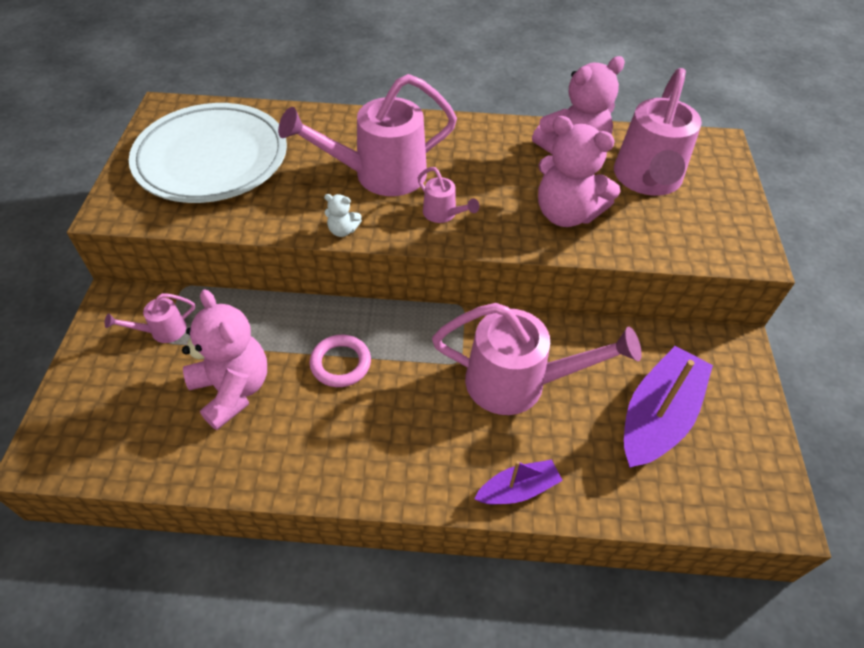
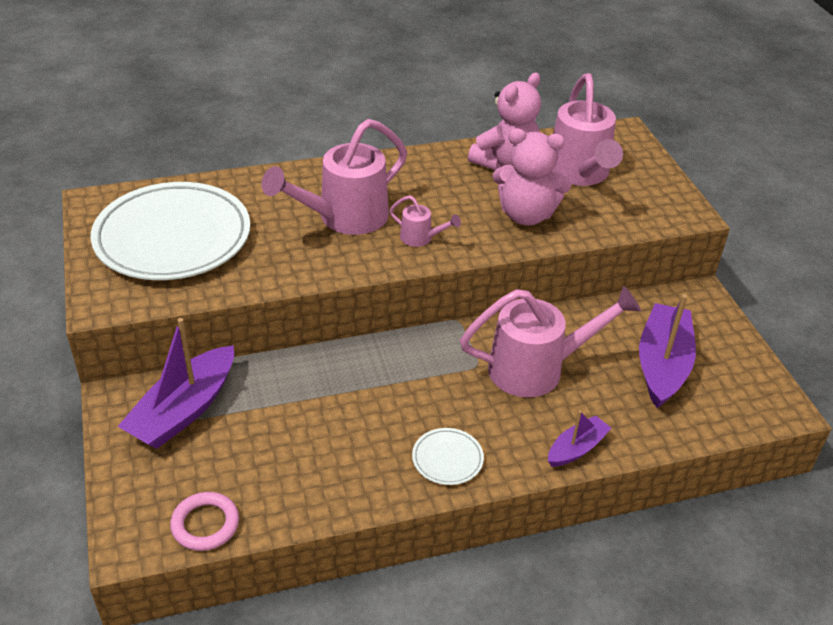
camera: 20 degrees left, 10 degrees down
(162, 331) = (184, 410): pink watering can -> purple boat
(232, 389) = (283, 441): pink teddy bear -> none
(340, 363) = (372, 393): pink ring -> pink ring (205, 524)
(343, 230) = (338, 271): white teddy bear -> none
(378, 459) = (447, 459): none -> white plate

